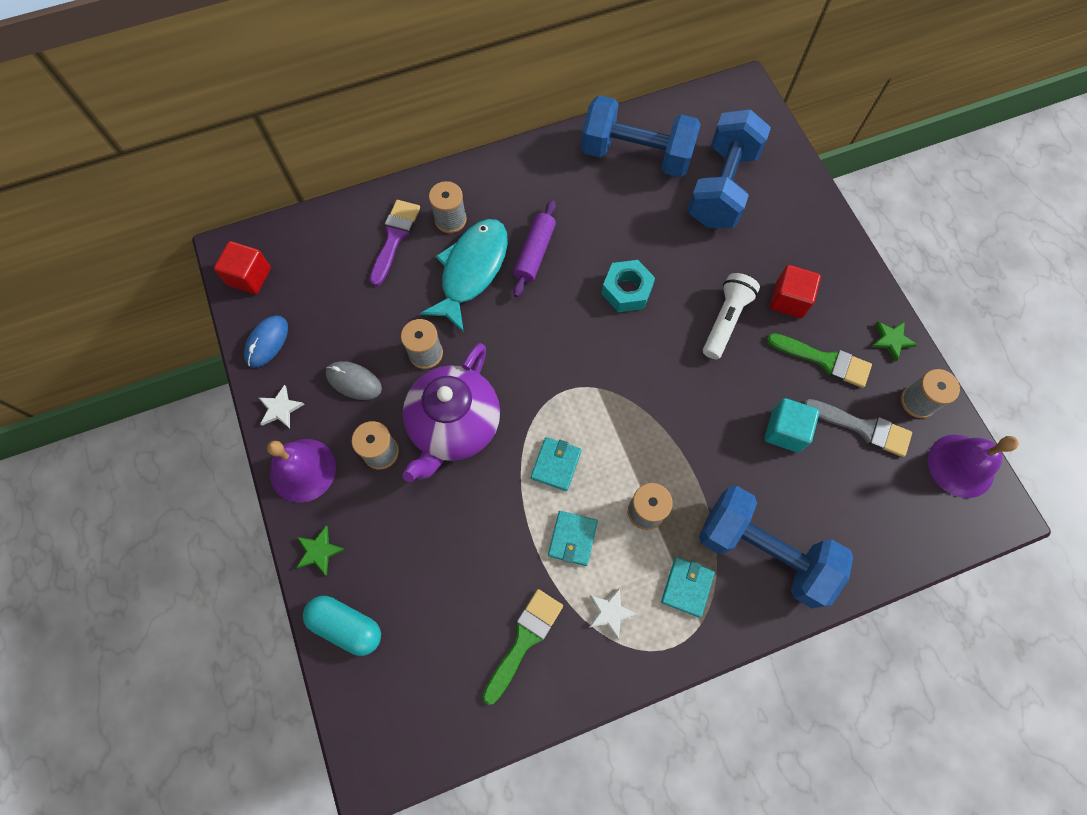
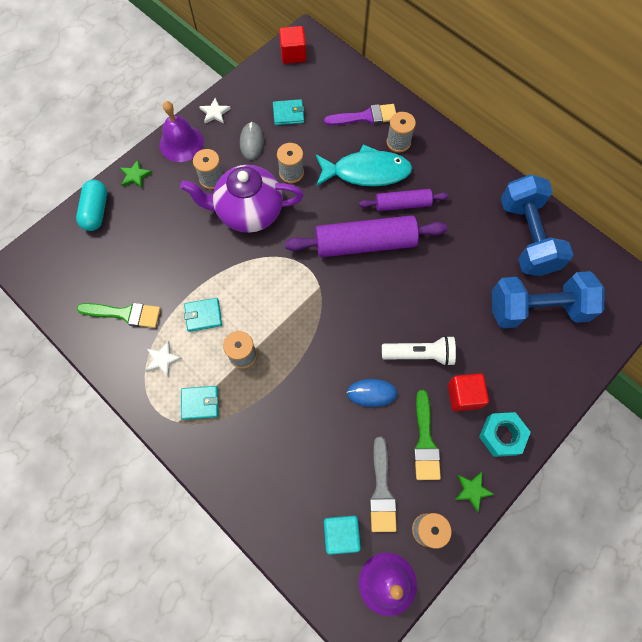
camera: 65 degrees right, 0 degrees up
(267, 342) = (254, 85): blue mouse -> blue mouse (372, 393)
(556, 464) = (250, 284): turquoise wallet -> turquoise wallet (288, 114)
(565, 314) = (365, 243): none -> purple rolling pin
(626, 290) = (406, 276): turquoise nut -> turquoise nut (501, 435)
(763, 551) = (248, 447): blue dumbbell -> none
(785, 431) = (349, 431): turquoise cube -> turquoise cube (341, 534)

